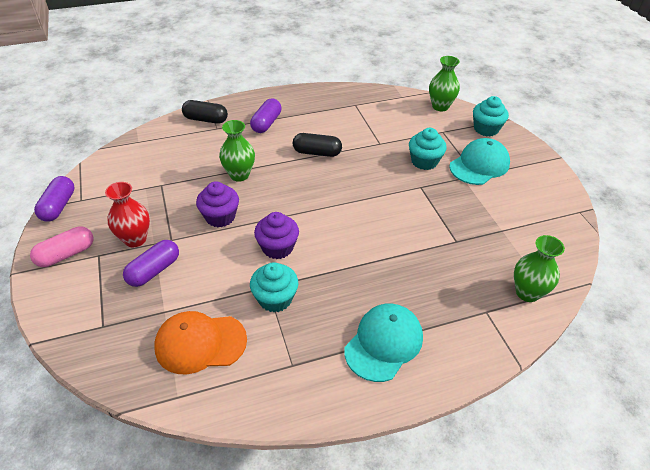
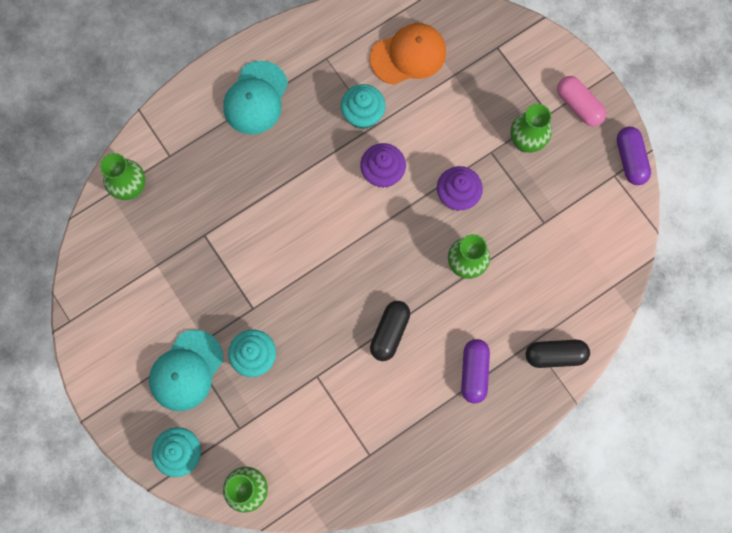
camera: 165 degrees right, 30 degrees up
(66, 254) = (578, 106): pink capsule -> pink capsule turned 75 degrees counterclockwise
(135, 239) = (526, 142): red vase -> green vase
(154, 270) = (486, 112): purple capsule -> none
(317, 152) = (389, 332): black capsule -> black capsule turned 60 degrees counterclockwise

